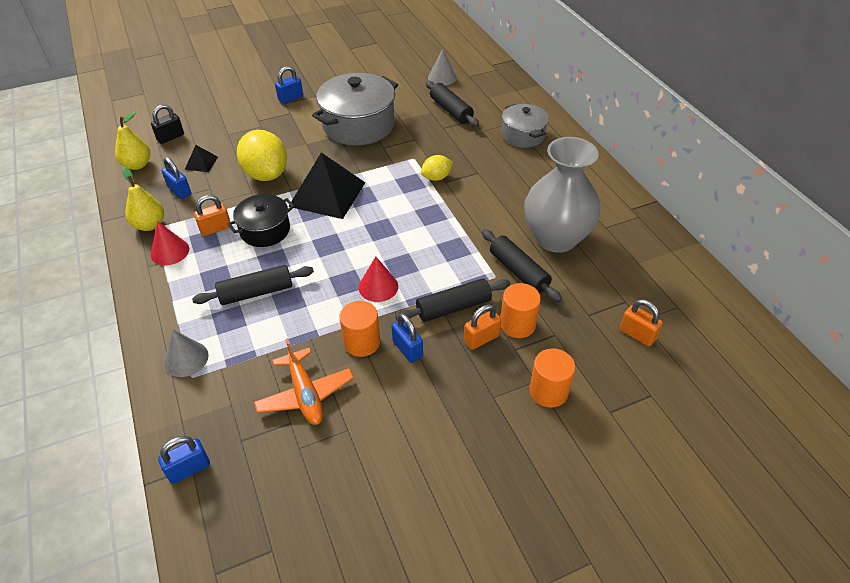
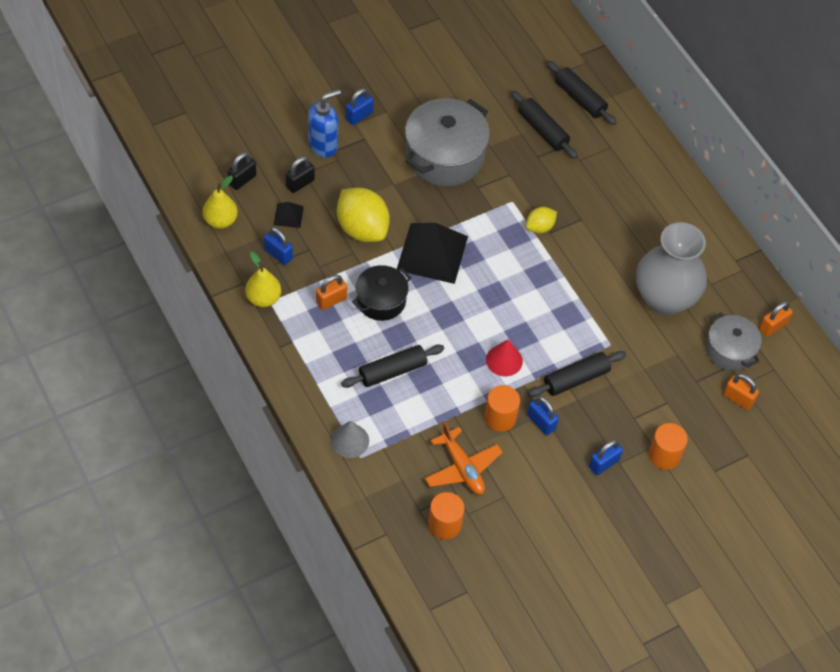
camera: 10 degrees left, 10 degrees up
(170, 251) = (295, 329): red cone -> none
(189, 469) = (385, 535): blue padlock -> blue padlock (604, 463)
(221, 141) = (300, 183): none -> black padlock
(252, 116) = (323, 145): none -> blue soap dispenser
(442, 77) = (526, 78): grey cone -> none
(481, 339) = (604, 409): orange padlock -> orange padlock (773, 326)
(517, 324) = (634, 394): orange cylinder -> orange cylinder (444, 524)
(518, 272) = (631, 338): black rolling pin -> black rolling pin (579, 98)
(523, 135) = (624, 165): grey pot -> grey pot (730, 350)

